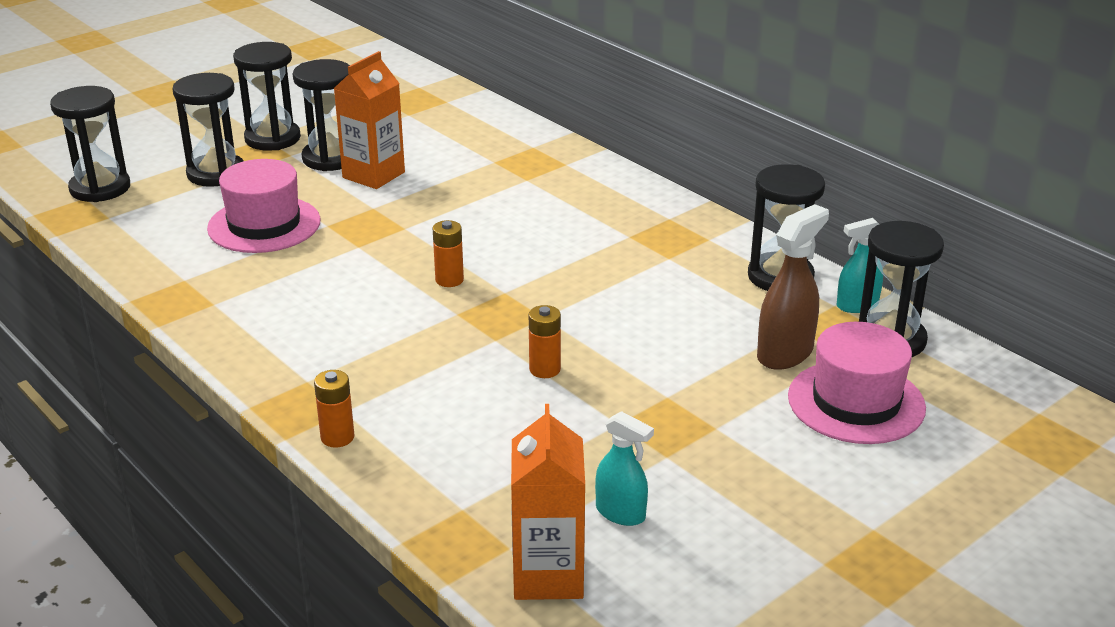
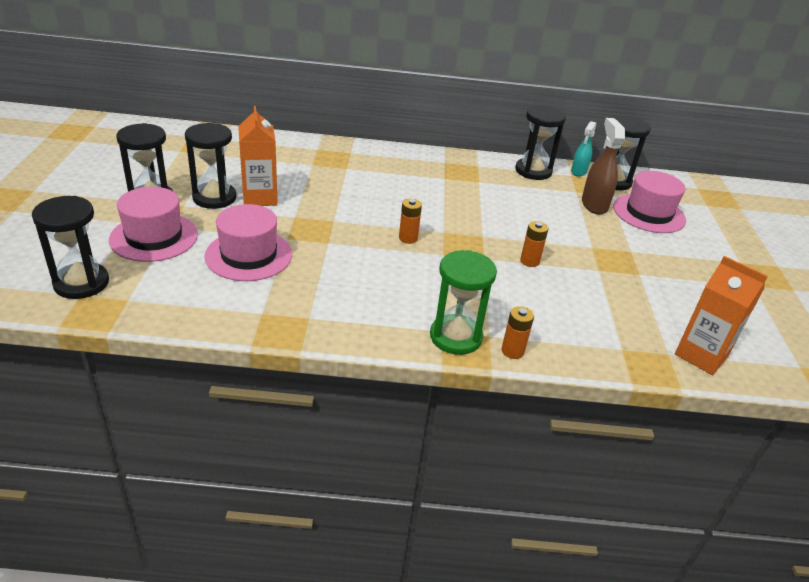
camera: 50 degrees left, 5 degrees up
(216, 173) = (154, 237): black hourglass -> pink hat
(308, 393) = (455, 337): none -> green hourglass
(621, 513) = (671, 309): turquoise spray bottle -> none

